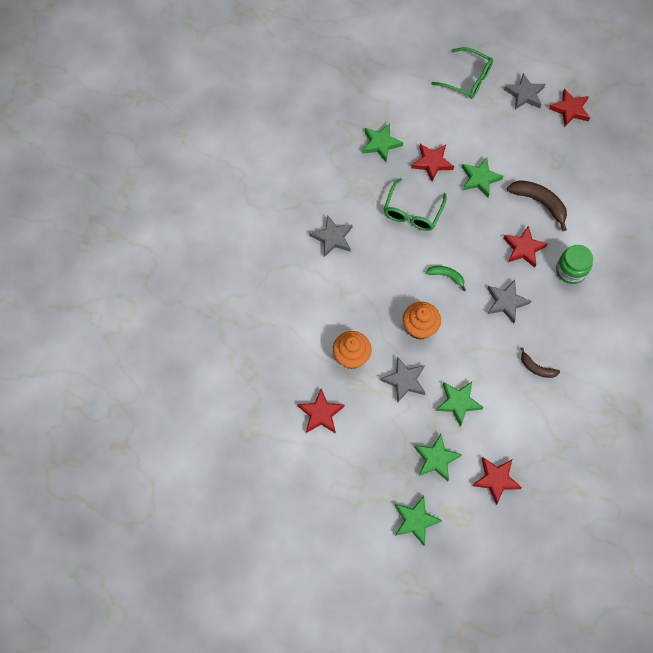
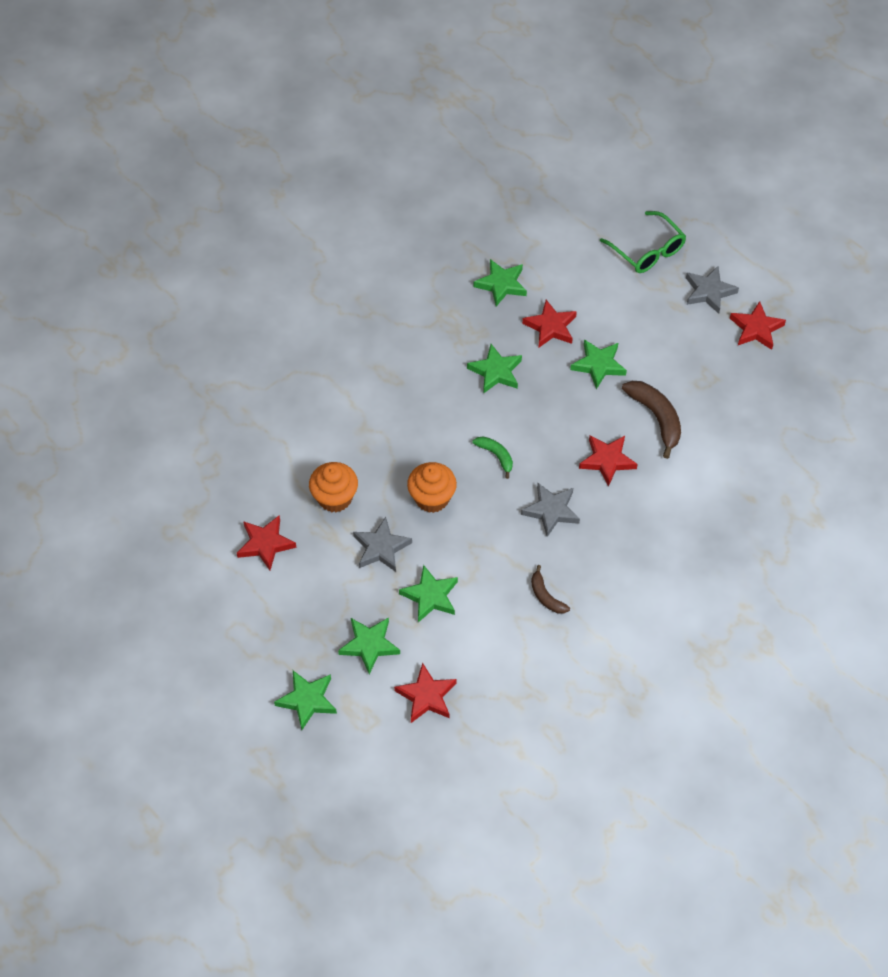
camera: 25 degrees right, 10 degrees down
(332, 238) = (386, 364): grey star -> none
(412, 212) = (496, 372): green glasses -> green star
(570, 271) = (651, 507): green jar -> none

